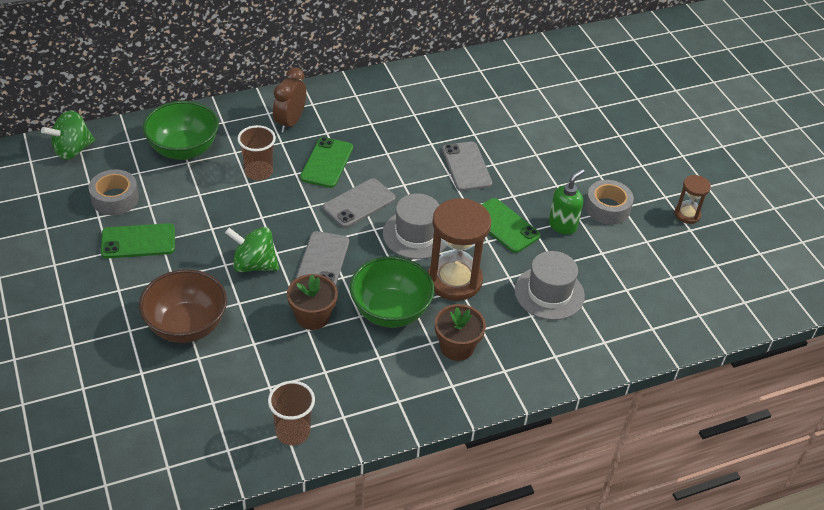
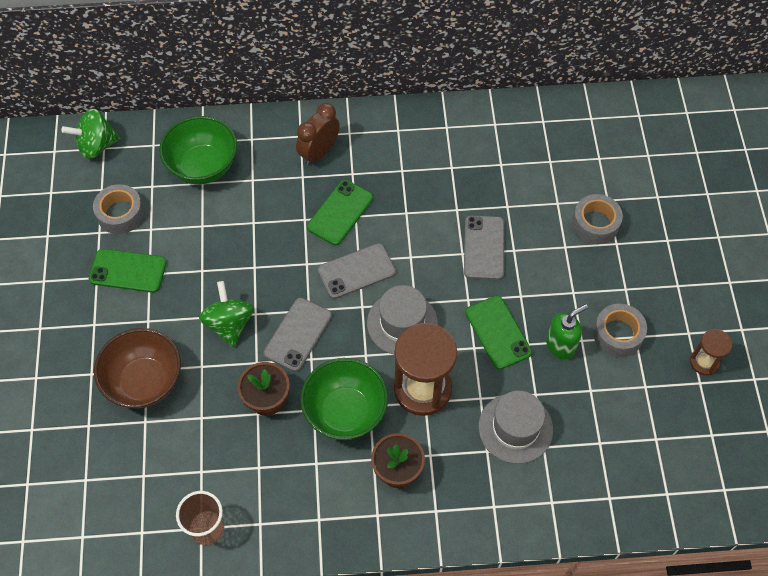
camera: 20 degrees right, 15 degrees up
(254, 264) = (229, 324): green spinning top -> green spinning top turned 45 degrees clockwise
(258, 172) = (268, 210): brown cup -> none
(554, 134) = (595, 223): none -> grey tape

